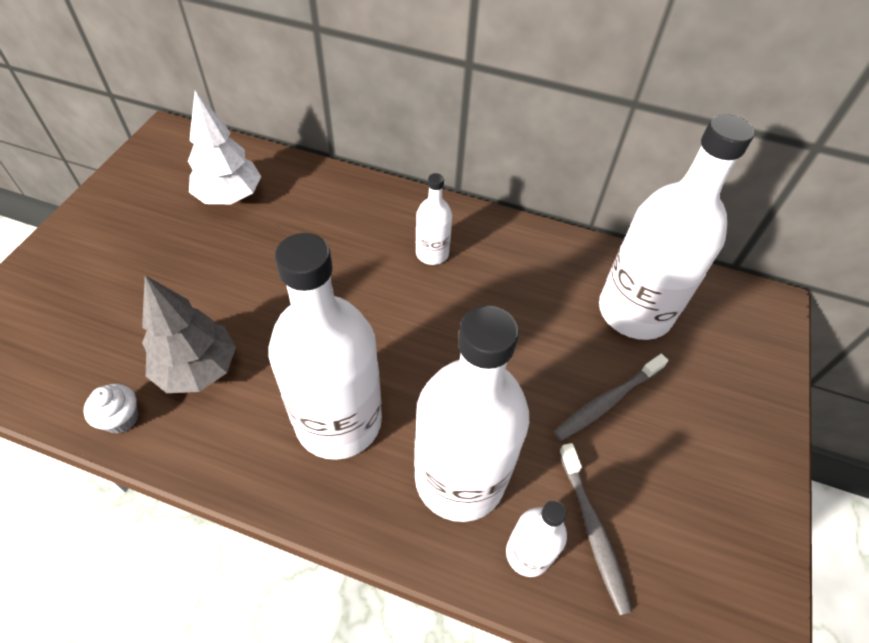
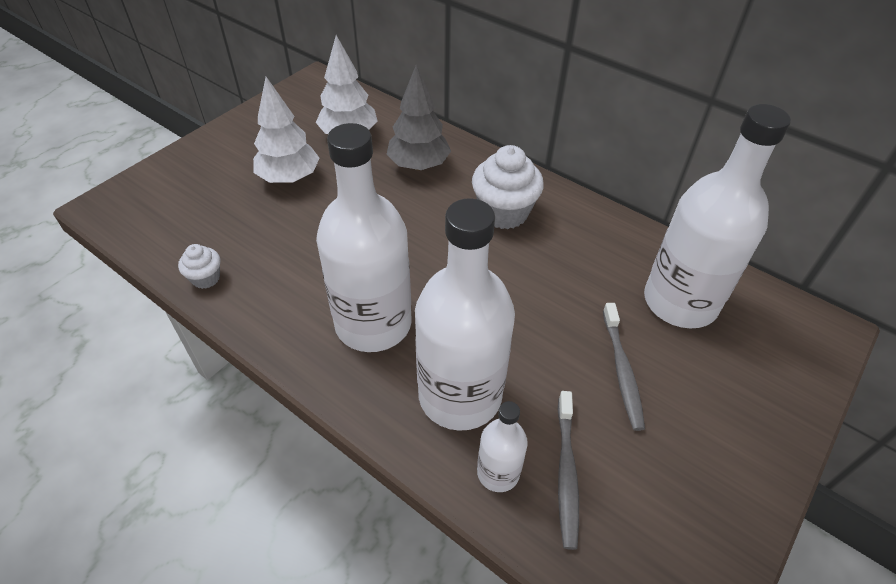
camera: 20 degrees right, 5 degrees down
(178, 266) = (289, 178): none -> white tree
(198, 369) = (276, 257): grey tree -> grey tree (418, 165)
(432, 253) = (504, 213): white bottle -> white cupcake
(607, 402) = (622, 371): grey toothbrush -> grey toothbrush turned 75 degrees counterclockwise

